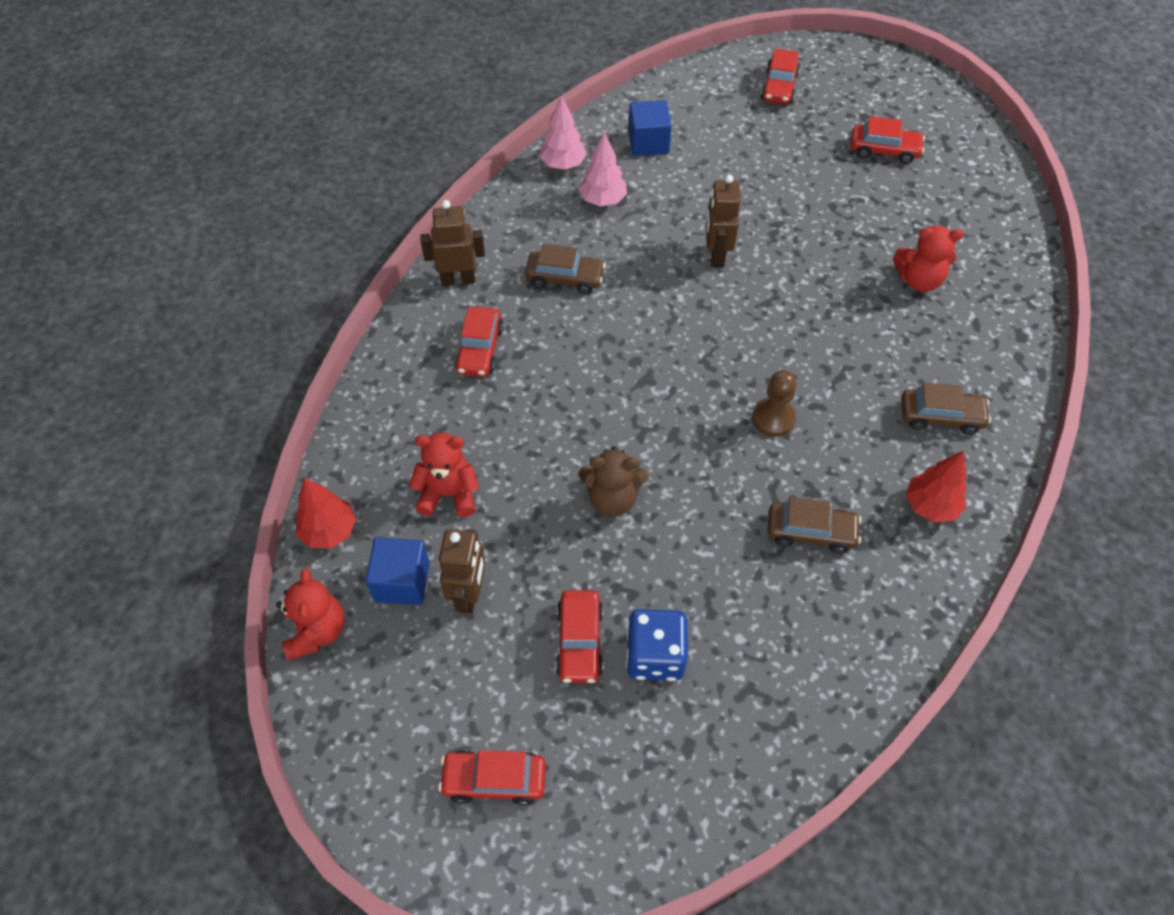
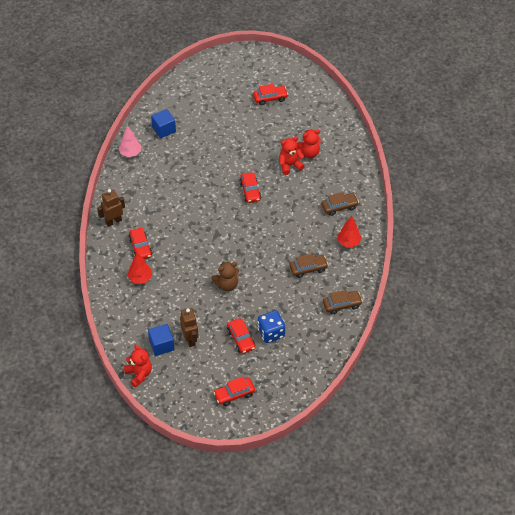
camera: 25 degrees left, 5 degrees down
(329, 531) = (121, 339): red tree -> red tree (140, 278)
(448, 494) = (161, 307): red teddy bear -> red teddy bear (290, 165)
(565, 278) = (160, 204): brown car -> brown car (342, 305)
(603, 200) = (157, 164): pink tree -> none
(716, 255) = (220, 171): brown robot -> none
(773, 418) = (275, 231): brown pawn -> none
(779, 87) = (210, 82): red car -> red car (250, 191)

